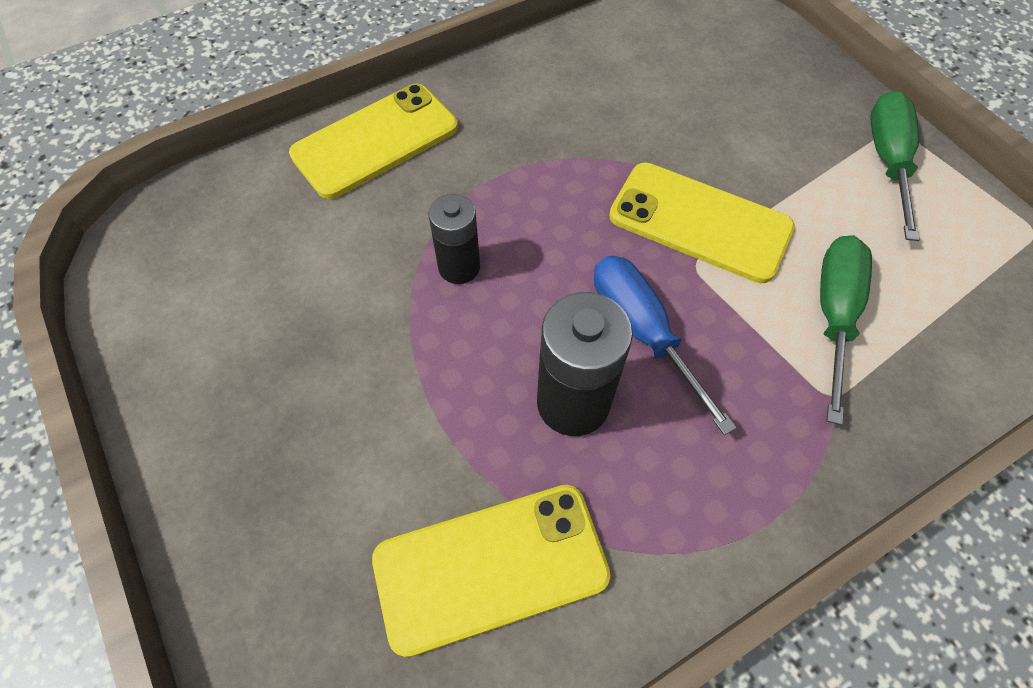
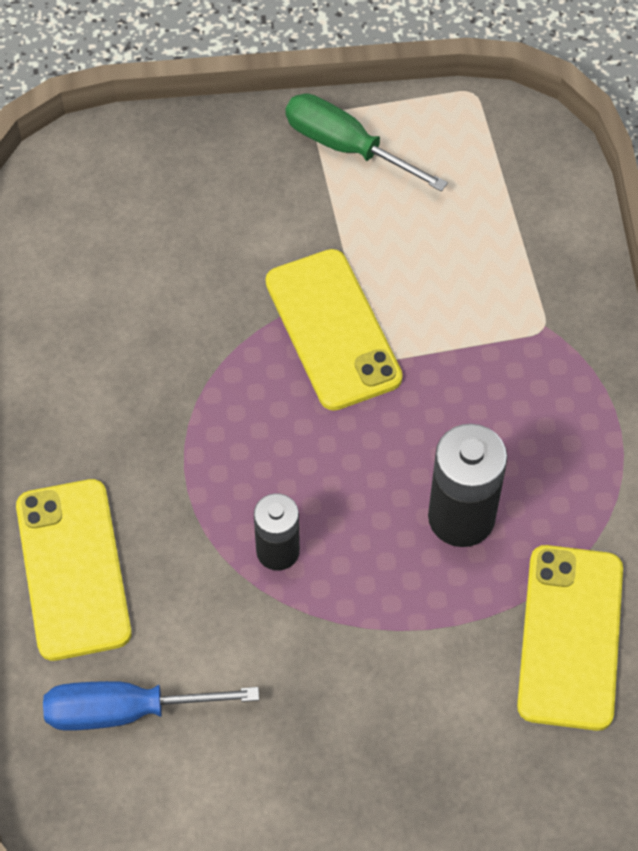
camera: 65 degrees left, 0 degrees up
(643, 332) = (422, 432): blue screwdriver -> blue screwdriver (126, 711)
(700, 222) = (332, 330): yellow phone -> yellow phone turned 75 degrees counterclockwise
(833, 315) = (476, 284): green screwdriver -> none

